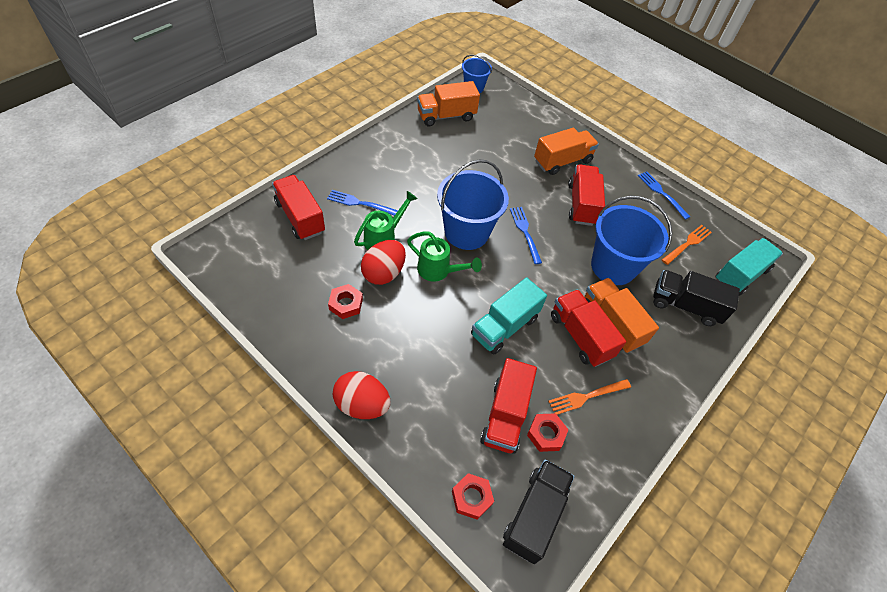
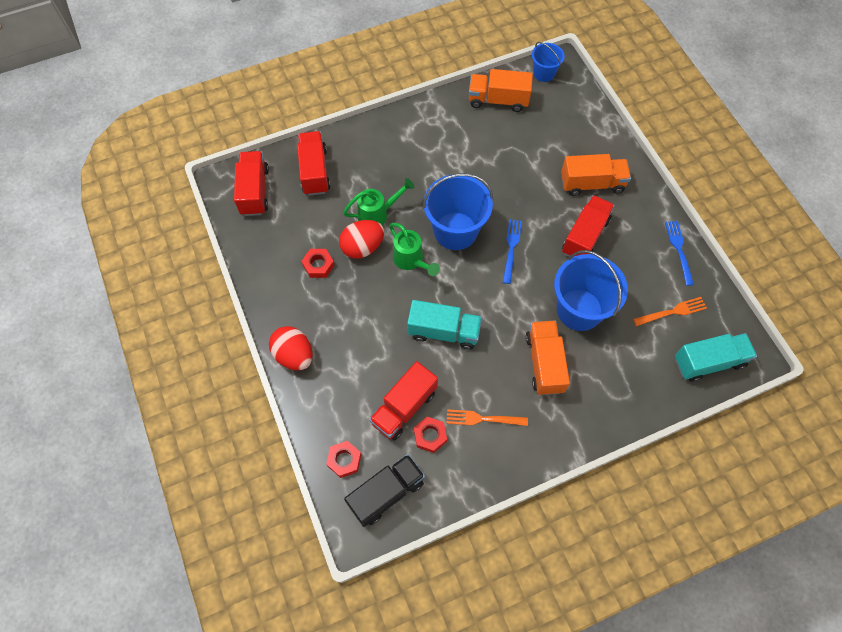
camera: 30 degrees right, 10 degrees up
(360, 203) = (372, 173): blue fork -> none
(504, 326) = (443, 332): turquoise truck -> turquoise truck turned 150 degrees counterclockwise
(580, 336) = (508, 364): red truck -> red truck (254, 191)
(685, 306) = (628, 372): black truck -> none

